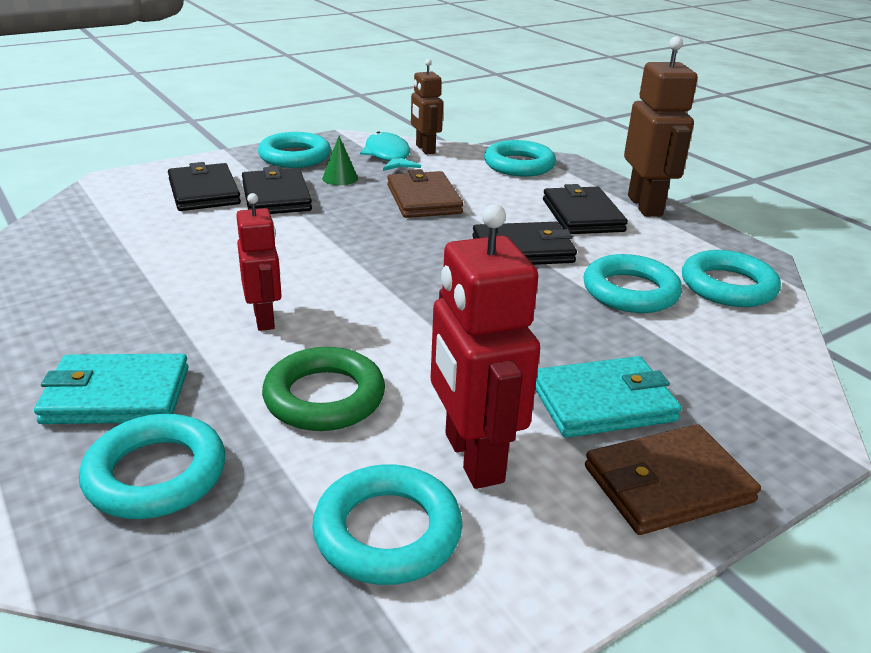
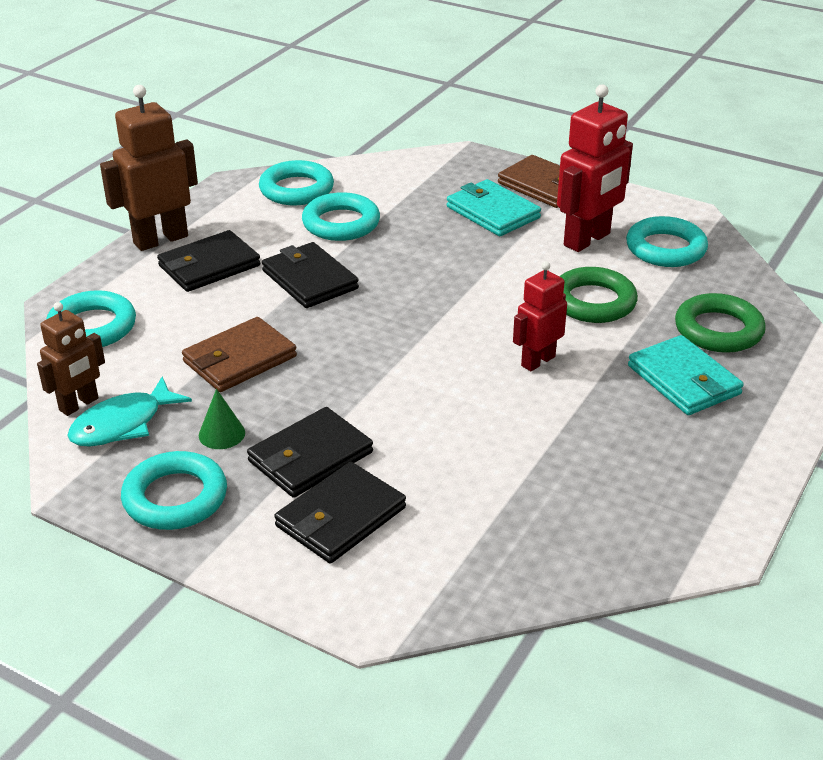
camera: 115 degrees left, 5 degrees up
(156, 474) = (718, 330): turquoise ring -> green ring

